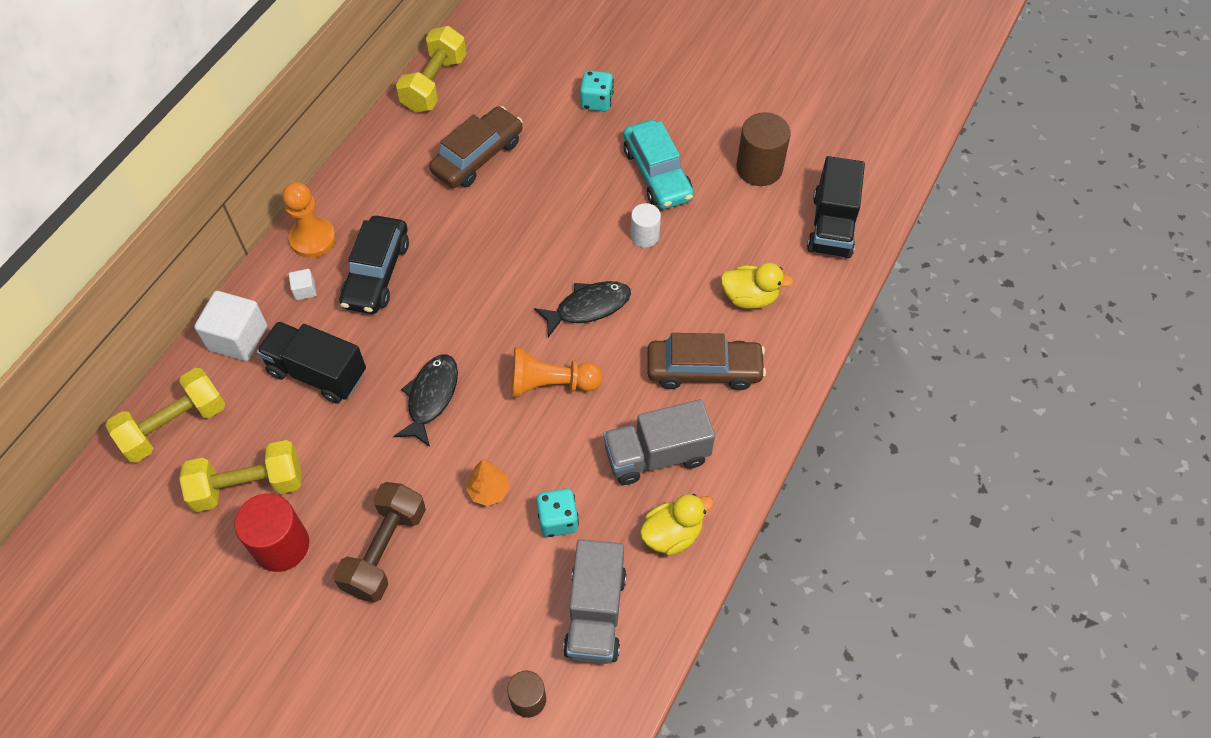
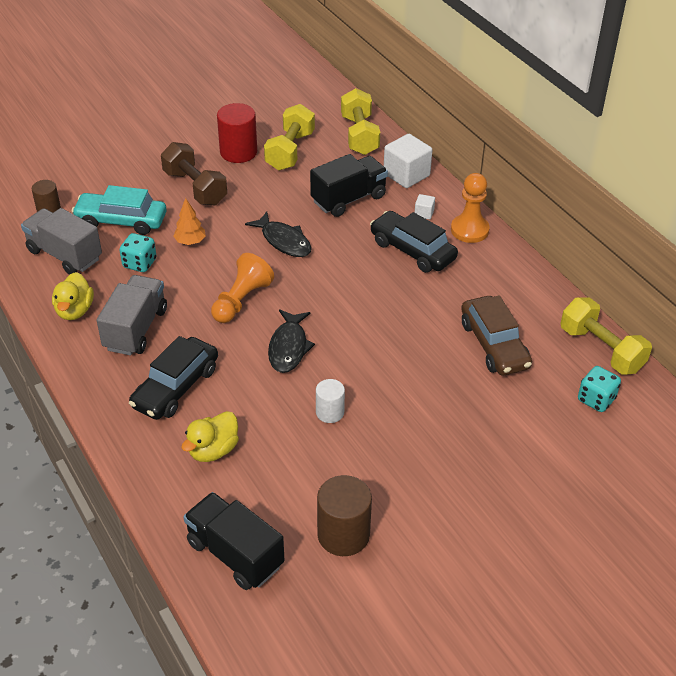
camera: 120 degrees right, 15 degrees down
(596, 102) = (511, 451): turquoise dice -> turquoise dice (596, 399)
(657, 174) = (392, 453): turquoise car -> turquoise car (121, 221)
(704, 370) = (175, 387): brown car -> black car

